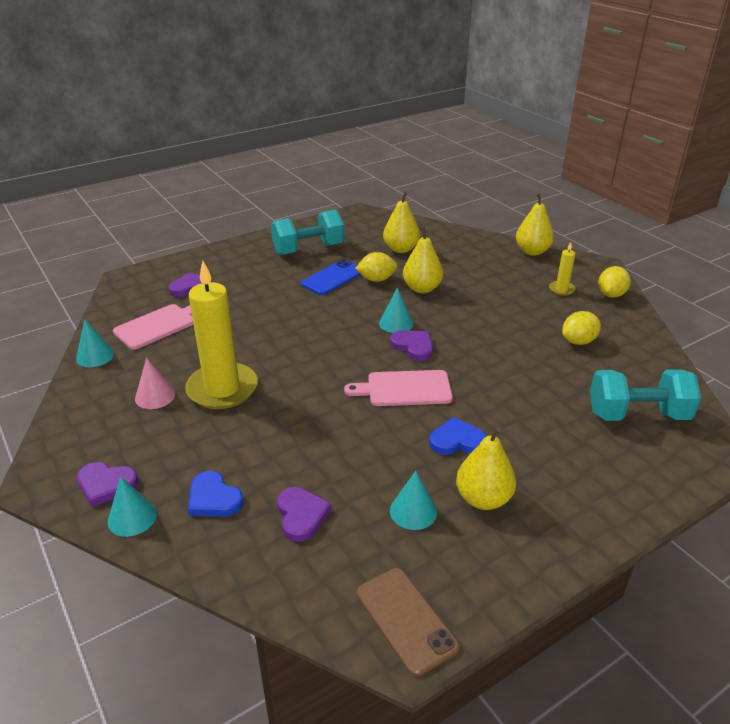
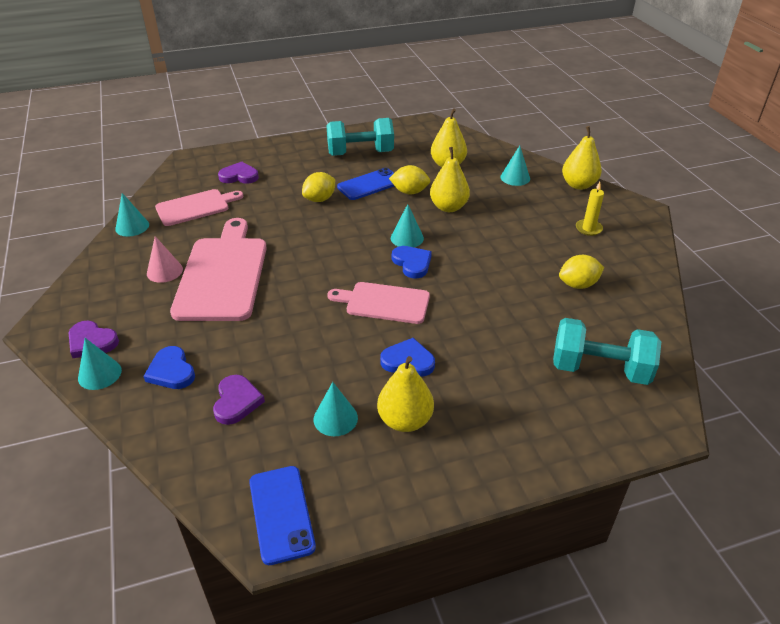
camera: 15 degrees right, 5 degrees up
(222, 389) = (223, 274): yellow candle -> pink cutting board
(406, 620) = (281, 514): brown phone -> blue phone
(413, 346) = (412, 263): purple heart -> blue heart
(471, 252) = (515, 177): none -> turquoise cone
(611, 294) = (638, 242): yellow lemon -> yellow lemon (319, 199)

